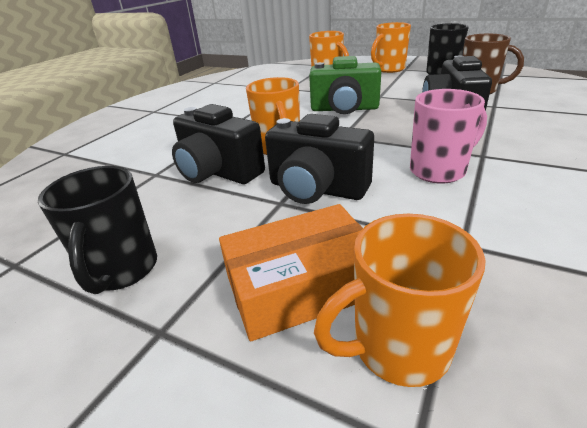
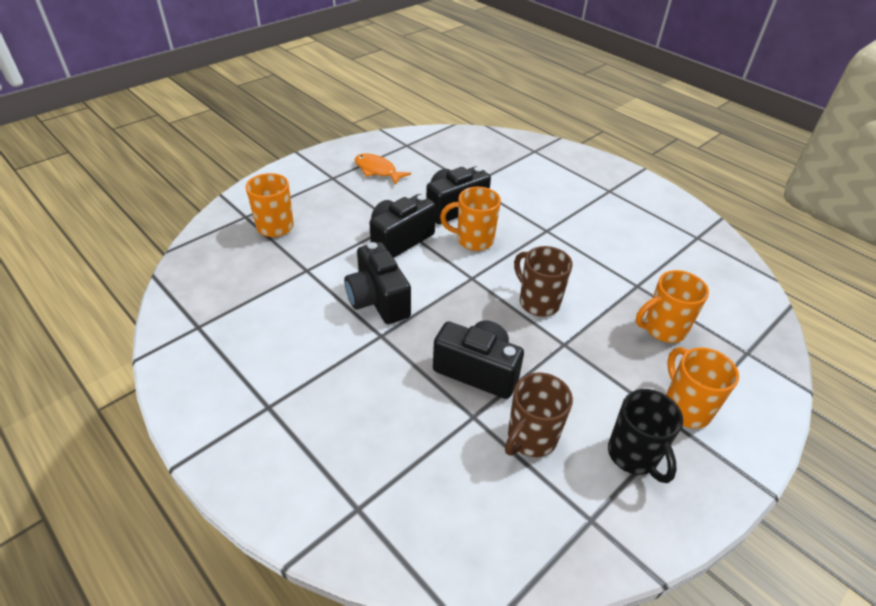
camera: 105 degrees right, 10 degrees up
(122, 270) = (377, 170): black mug -> orange fish
(301, 285) = (325, 213): orange box -> none
(344, 109) = (538, 302): green camera -> brown mug
(439, 171) = (378, 300): pink mug -> black camera

